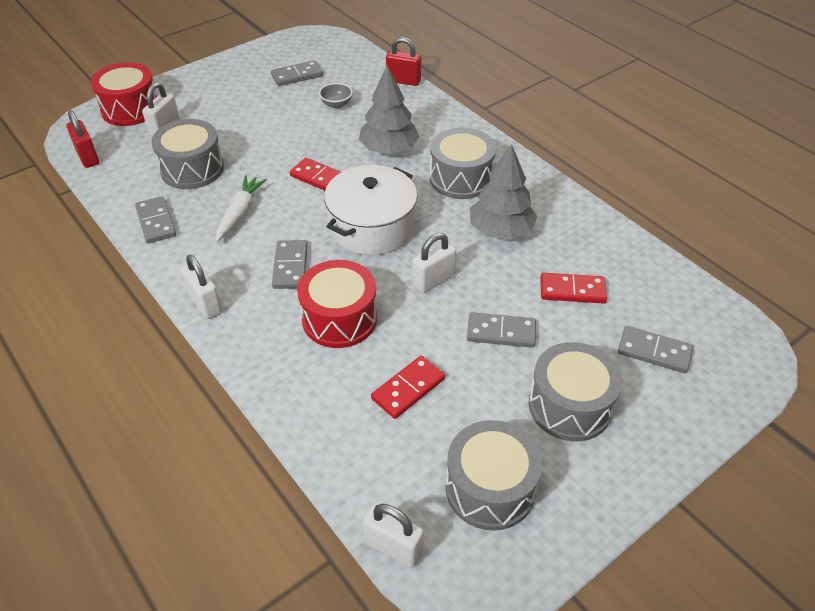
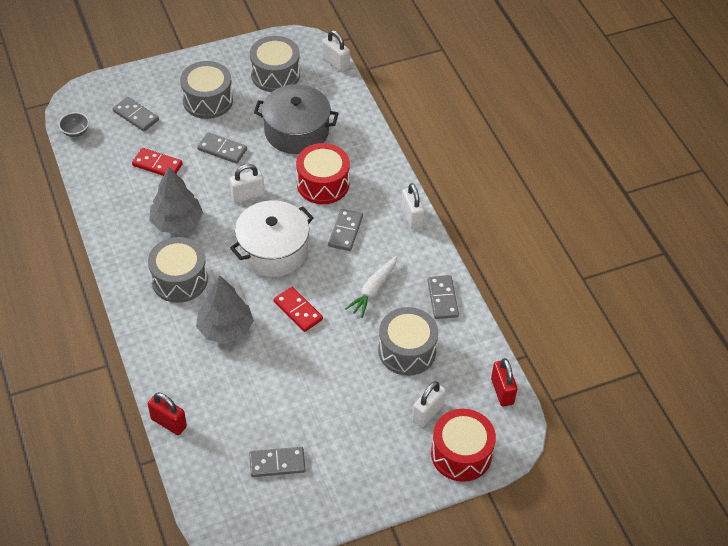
camera: 165 degrees left, 5 degrees up
(336, 104) = (251, 404): grey bowl -> grey bowl (75, 131)
(408, 389) = (296, 131): red domino -> grey pot

